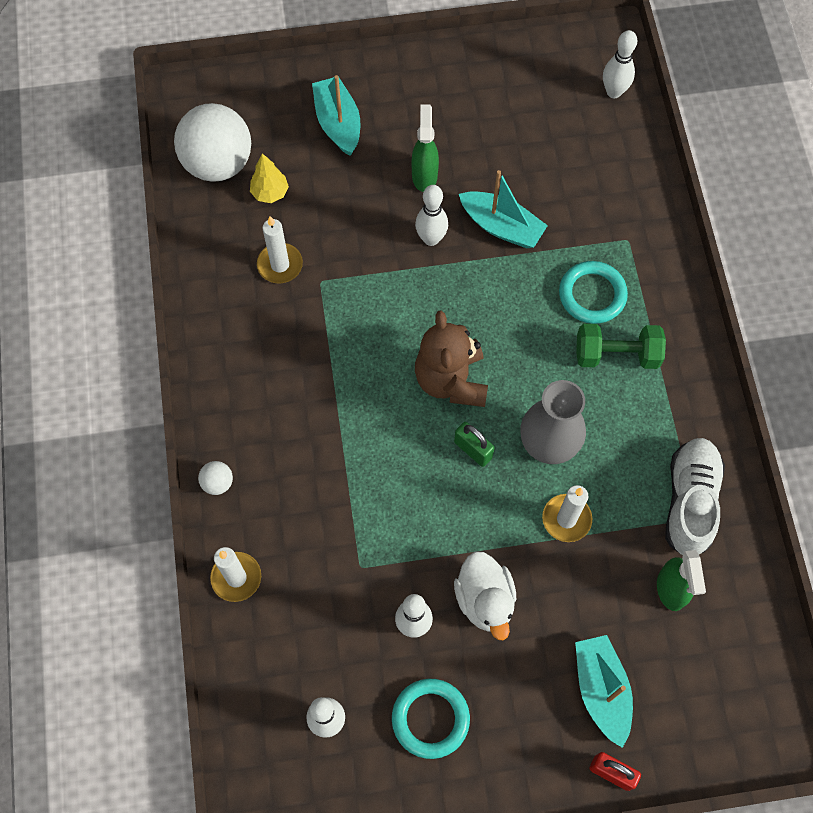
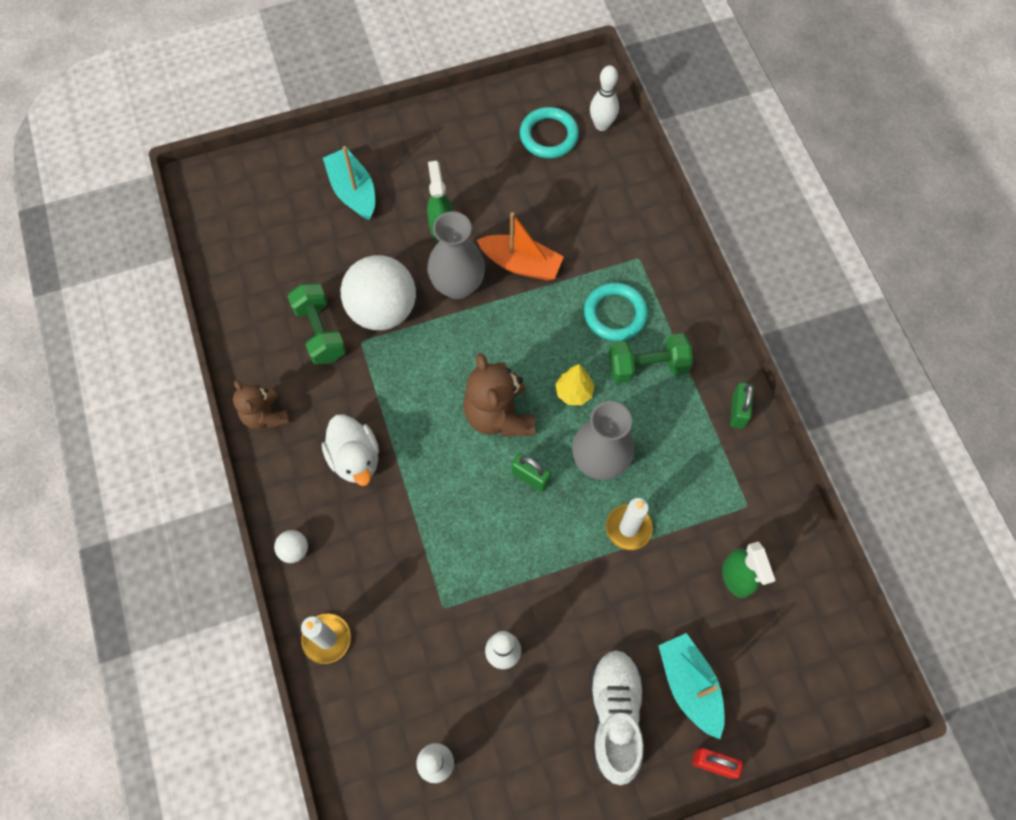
camera: 10 degrees left, 0 degrees up
(210, 341) = (265, 415): none -> brown teddy bear
(218, 163) = (246, 246): white ball -> white ball (382, 310)
(270, 193) = (300, 265): yellow tree -> yellow tree (574, 392)
(280, 265) = (320, 332): white candle -> green dumbbell
(430, 719) = (534, 743): turquoise ring -> turquoise ring (549, 136)
(431, 239) = (458, 285): white bowling pin -> grey vase
(485, 600) = (566, 618): white duck -> white duck (355, 458)
(501, 227) = (521, 264): turquoise boat -> orange boat
(690, 501) = (738, 492): white shoe -> white shoe (615, 715)
(705, 417) = (738, 411): none -> green padlock

